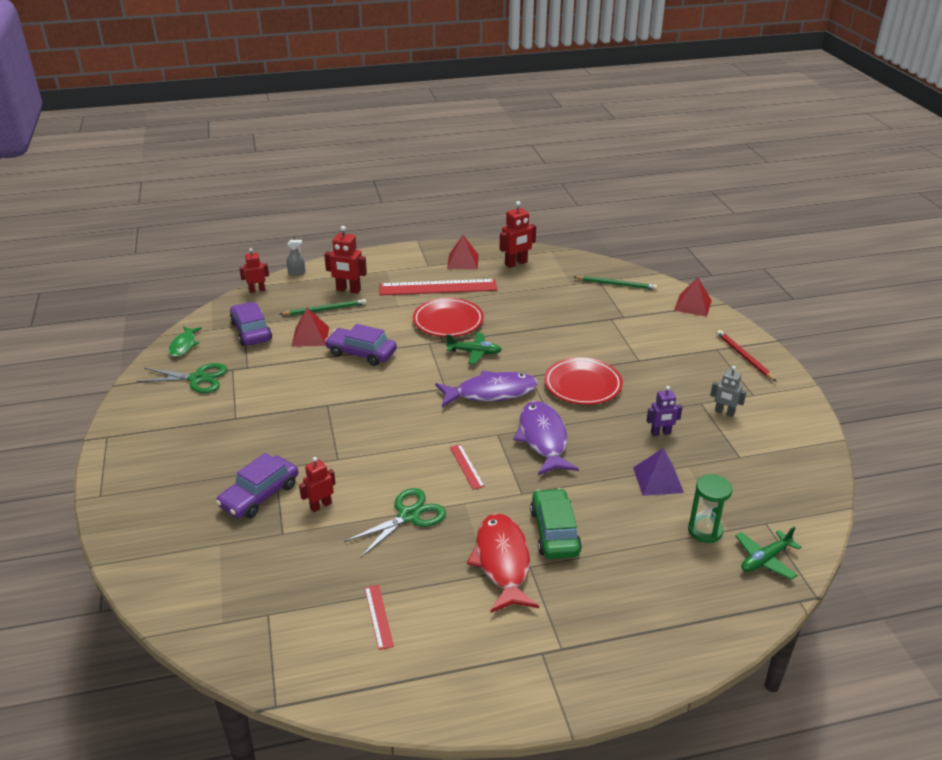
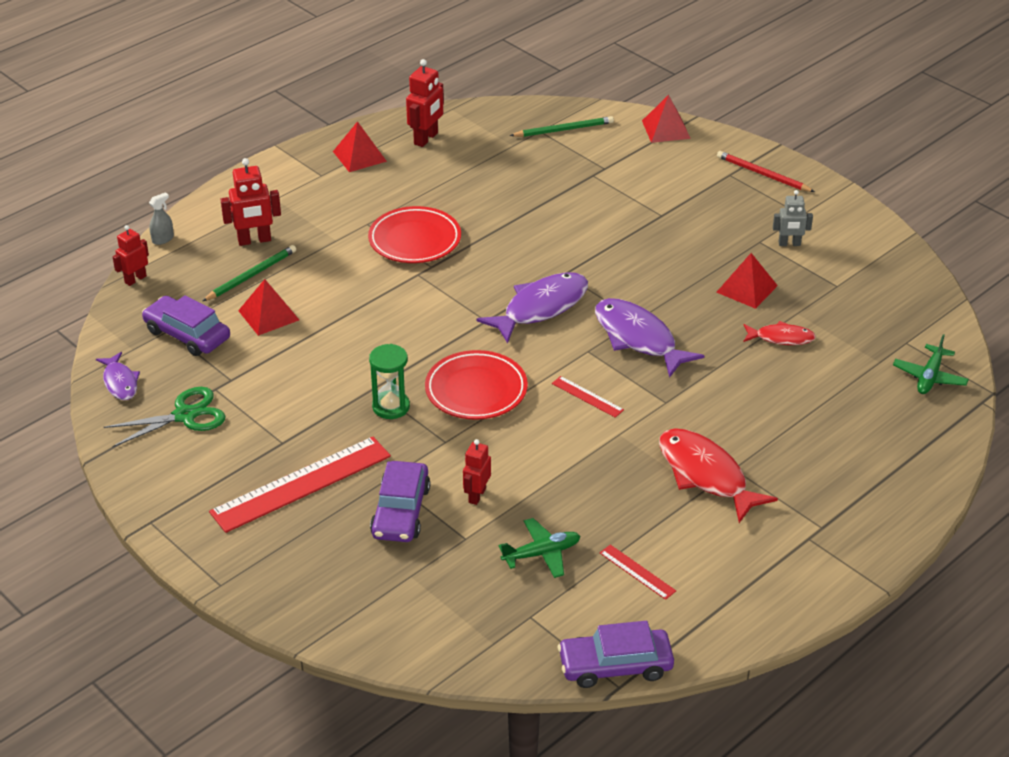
camera: 30 degrees left, 5 degrees up
(184, 345) = (120, 382): green fish -> purple fish
(361, 353) = (351, 314): purple car -> purple car (615, 665)
(409, 516) = (576, 469): green scissors -> none
(438, 287) = (362, 201): red ruler -> red ruler (301, 484)
(474, 352) = (480, 267): green plane -> green plane (541, 554)
(554, 532) = (729, 427): green car -> none
(582, 385) = (628, 264): red plate -> red plate (476, 390)
(658, 480) = (781, 338): purple pyramid -> red fish
(660, 433) = (746, 289): purple robot -> red pyramid
(705, 531) = (860, 371): green hourglass -> green hourglass (391, 407)

